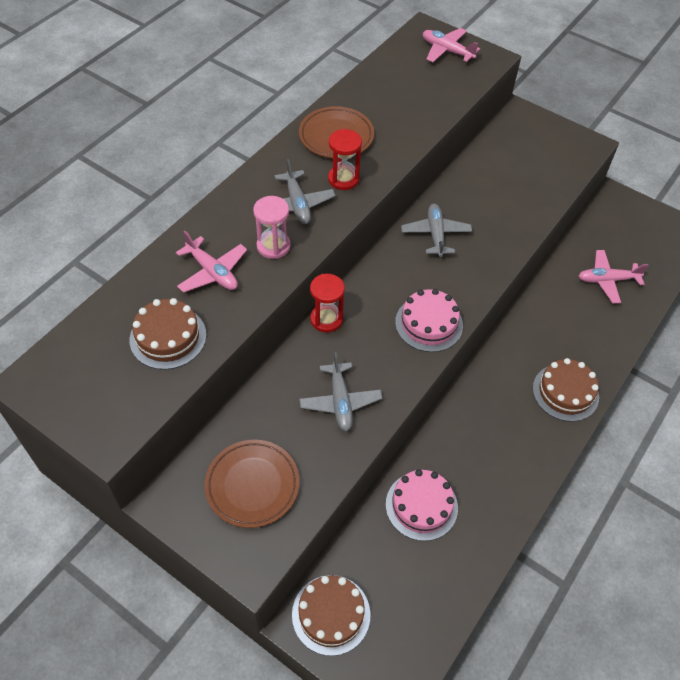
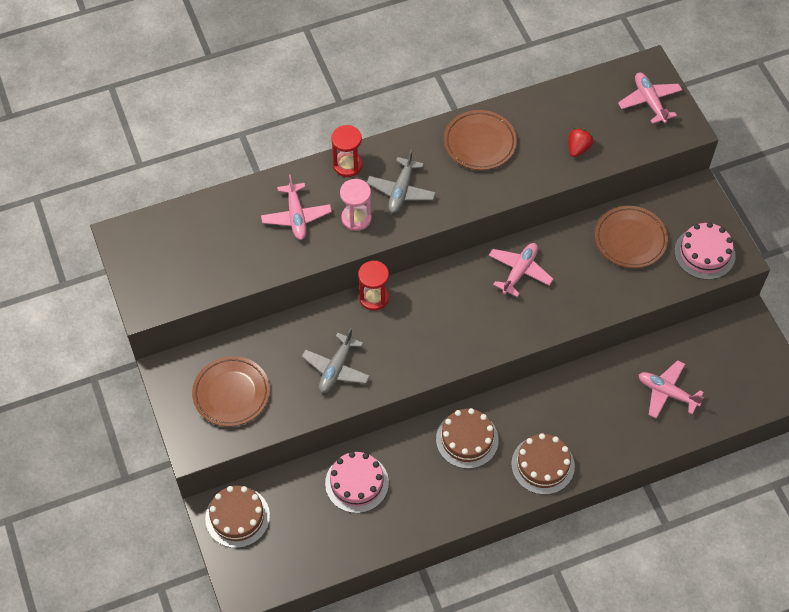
camera: 35 degrees right, 5 degrees up
(168, 337) = (231, 252): brown cake -> brown cake (467, 439)
(343, 179) = (455, 186): red hourglass -> red hourglass (347, 165)
(421, 106) = (578, 148): none -> red strawberry
(429, 323) = (451, 345): pink cake -> pink cake (704, 253)
(435, 234) = (519, 272): grey plane -> pink plane
(501, 168) = (630, 239): none -> brown plate

